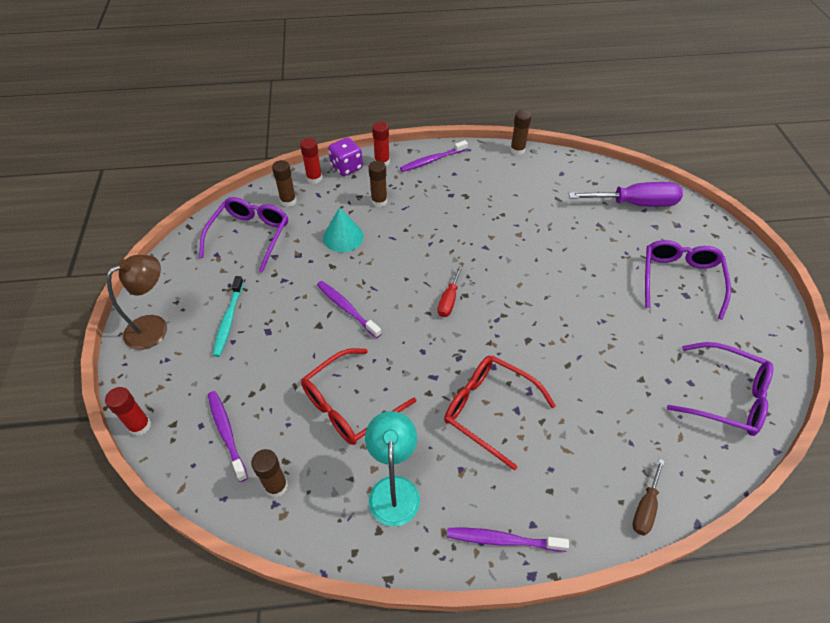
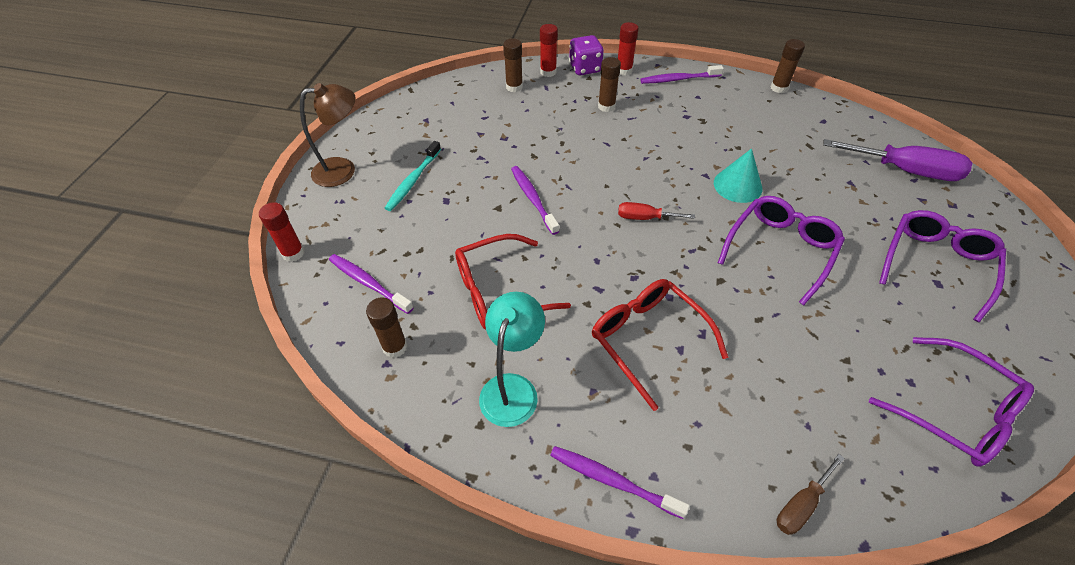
camera: 20 degrees right, 0 degrees up
(227, 433) = (368, 283): purple toothbrush -> purple toothbrush turned 45 degrees counterclockwise
(250, 236) = (464, 110): purple glasses -> purple glasses (780, 250)
(343, 237) = (556, 131): turquoise cone -> turquoise cone (737, 185)
(449, 300) = (645, 218): red screwdriver -> red screwdriver turned 60 degrees clockwise

